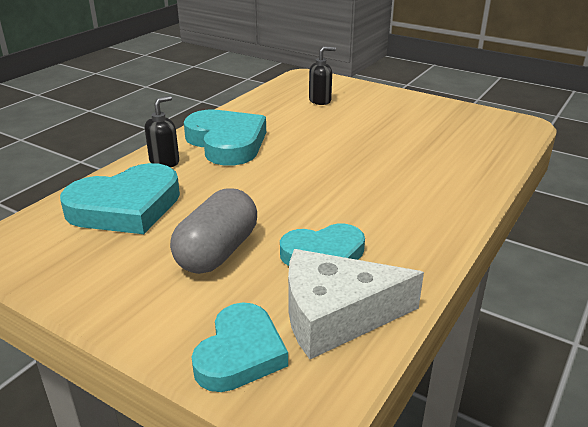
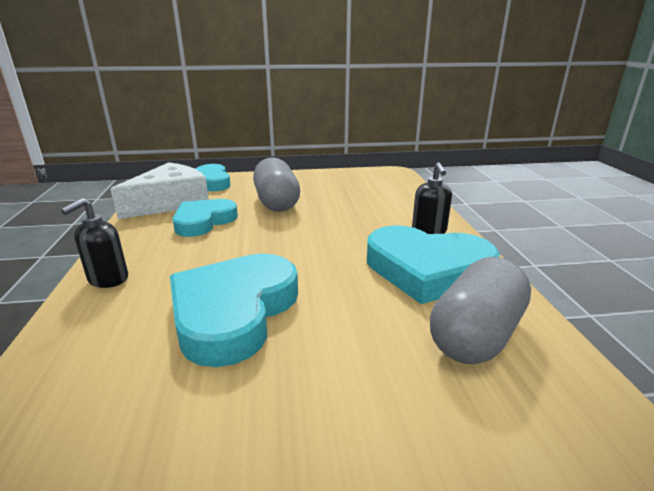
camera: 140 degrees right, 5 degrees down
(126, 207) = (377, 201): turquoise heart -> turquoise heart (234, 312)
(267, 116) = (475, 335): none -> grey capsule
(320, 100) = (490, 442): black soap dispenser -> black soap dispenser (108, 279)

